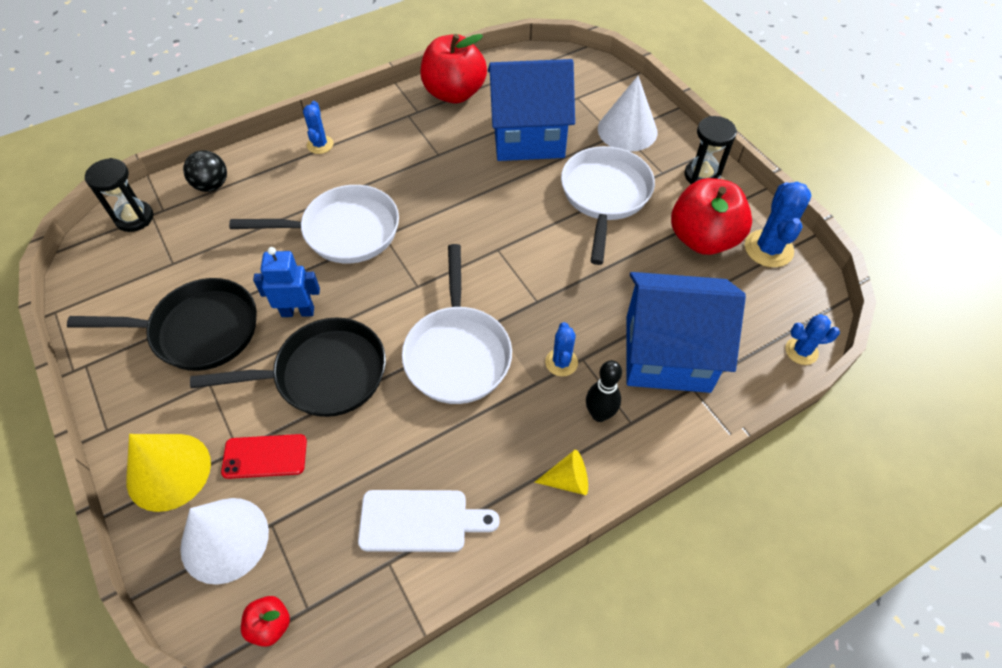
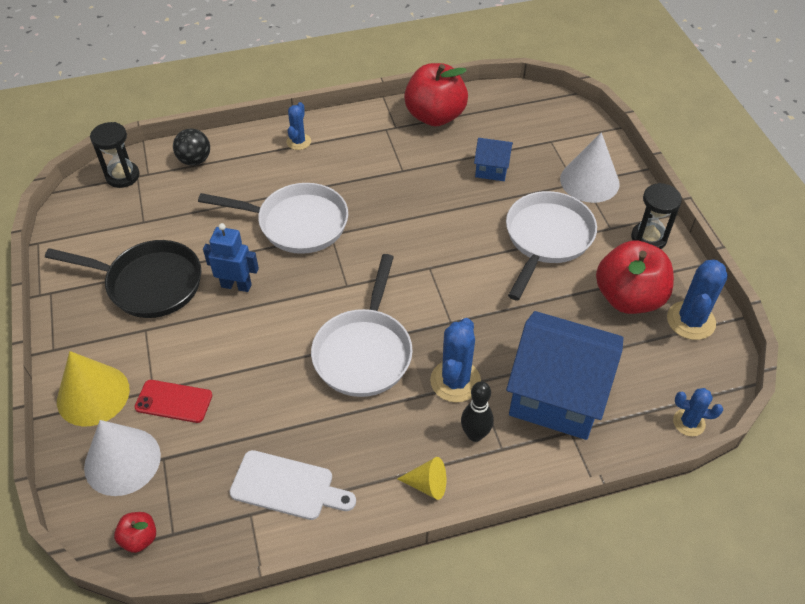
camera: 15 degrees right, 5 degrees down
(323, 374) = (242, 344): black pan -> none
(528, 136) = (491, 169): blue house -> blue house, size x0.46
(561, 362) = (455, 381): blue cactus -> blue cactus, size x1.65

